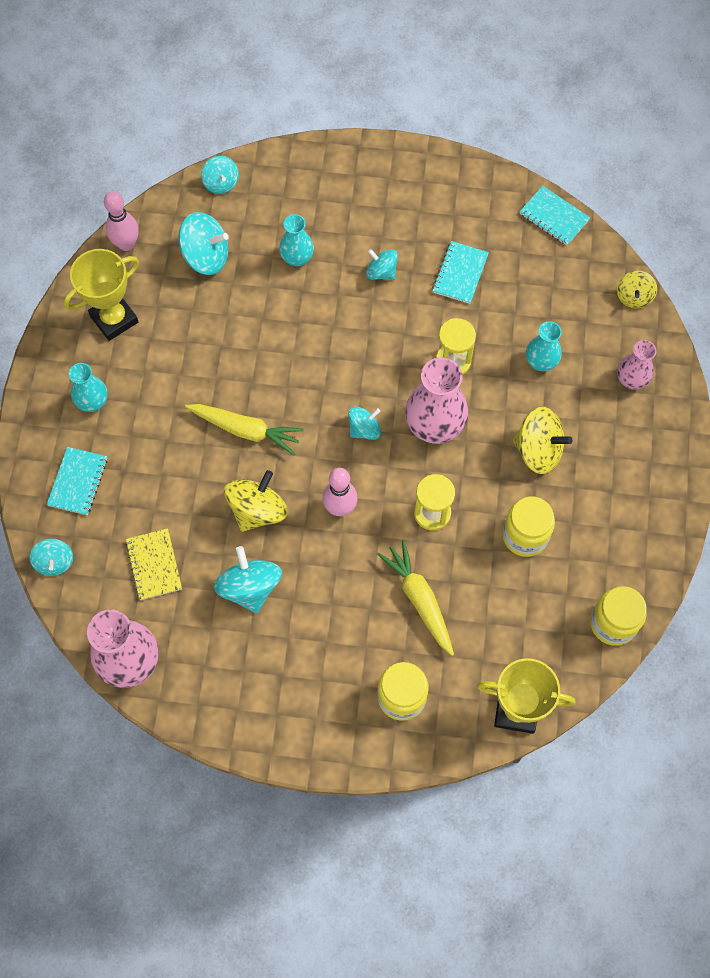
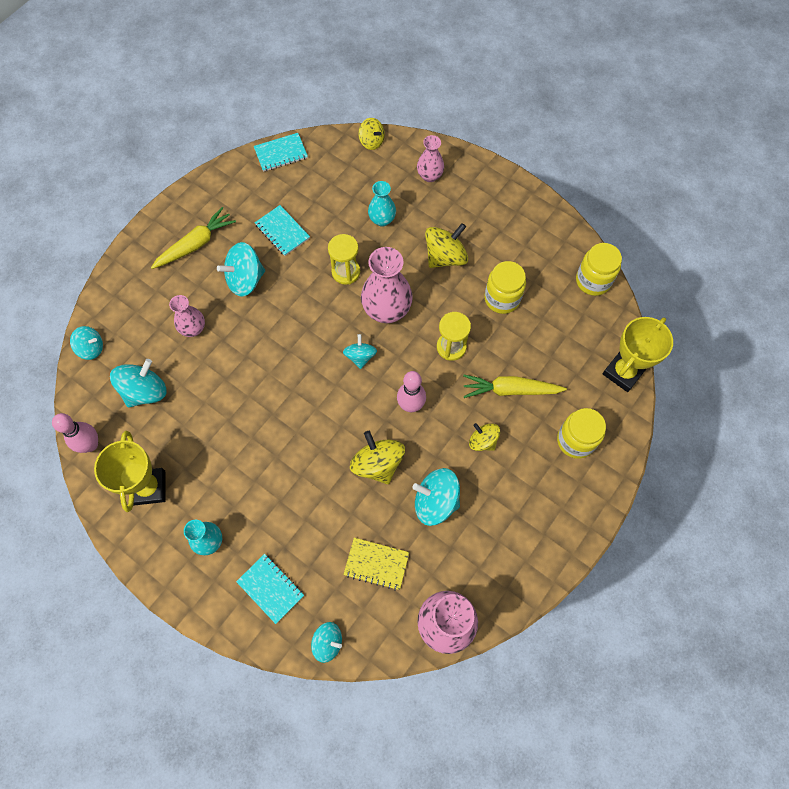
camera: 60 degrees left, 0 degrees up
(245, 430) = (308, 438): yellow carrot -> yellow carrot (195, 244)
(297, 258) = (193, 329): turquoise vase -> pink vase
(343, 600) = (483, 441): none -> yellow spinning top
(381, 272) = (245, 280): turquoise spinning top -> turquoise spinning top, size x1.62

